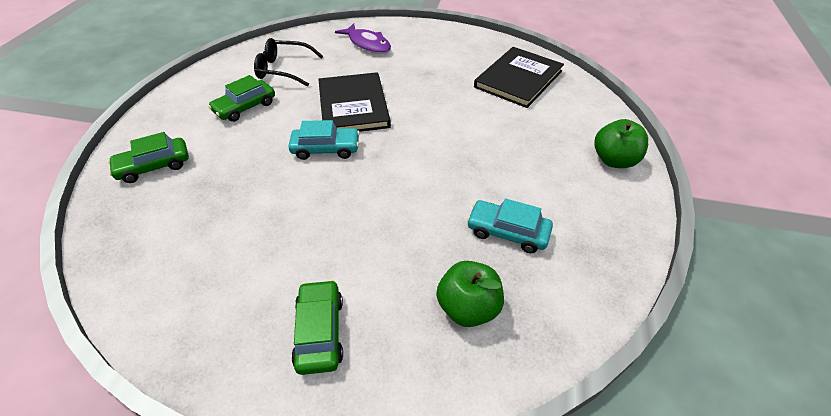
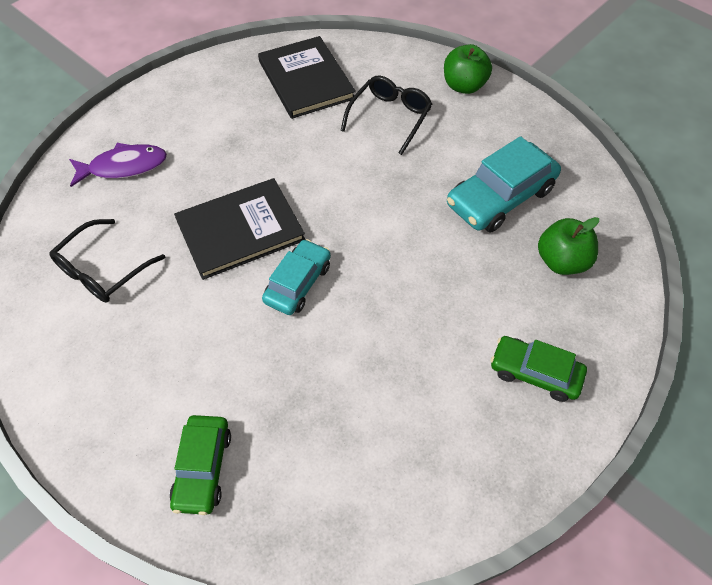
camera: 60 degrees left, 10 degrees up
(245, 107) = (154, 337): green car -> none
(353, 106) = (240, 230): black book -> black book turned 45 degrees counterclockwise
(507, 232) = (500, 197): turquoise car -> turquoise car, size x1.54
(528, 132) = (390, 117): none -> black glasses

